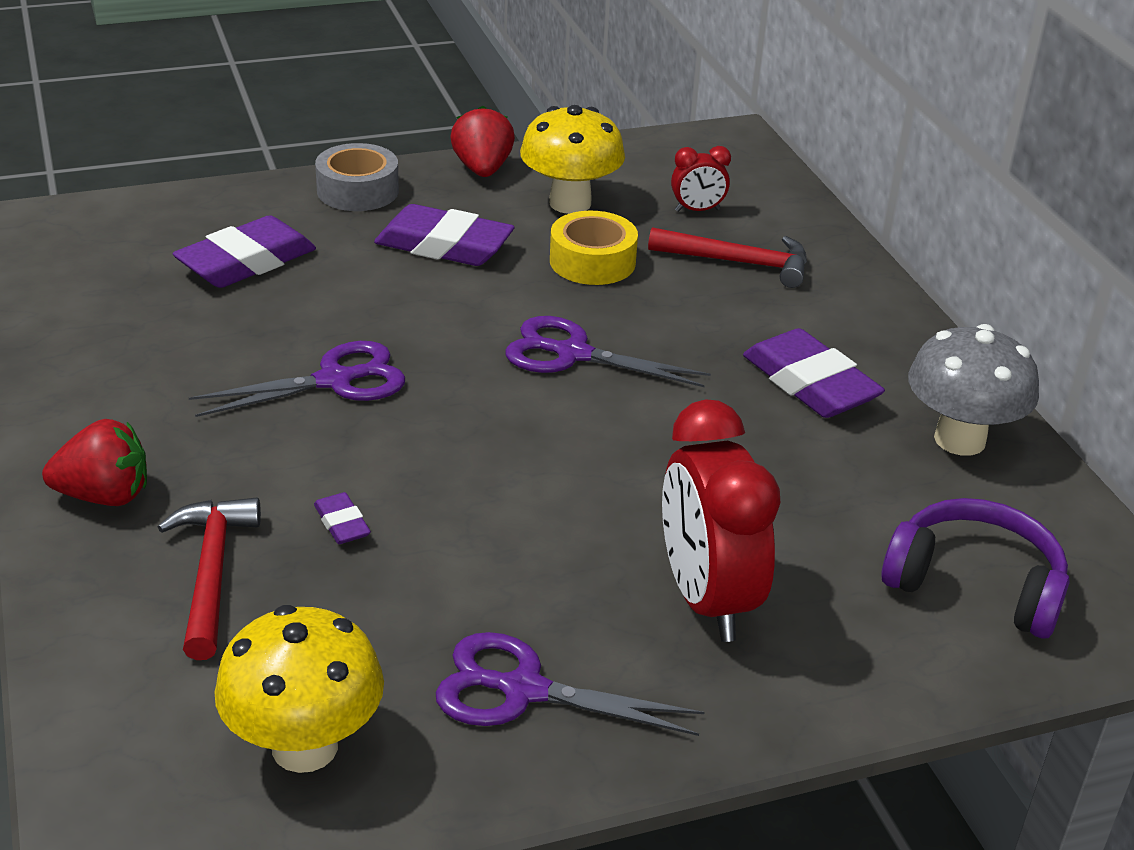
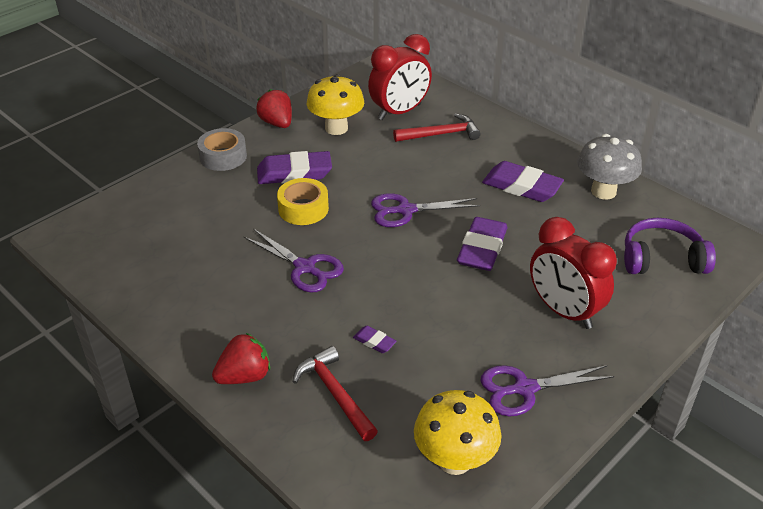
camera: 25 degrees left, 5 degrees up
(246, 262) = (201, 218): purple eraser -> purple eraser (482, 249)
(335, 380) = (305, 267): purple scissors -> purple scissors turned 90 degrees clockwise
(592, 261) = (373, 157): yellow tape -> yellow tape (303, 209)
(697, 210) = (399, 112): red clock -> red clock, size x2.11

